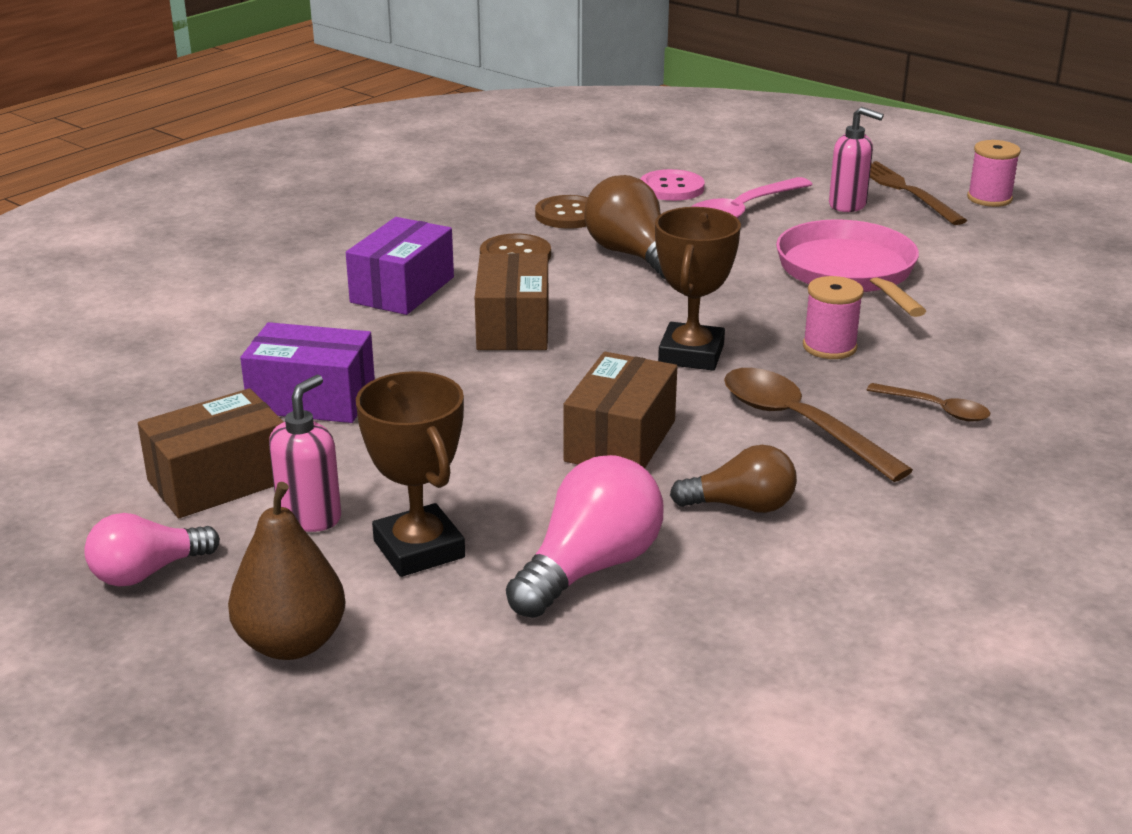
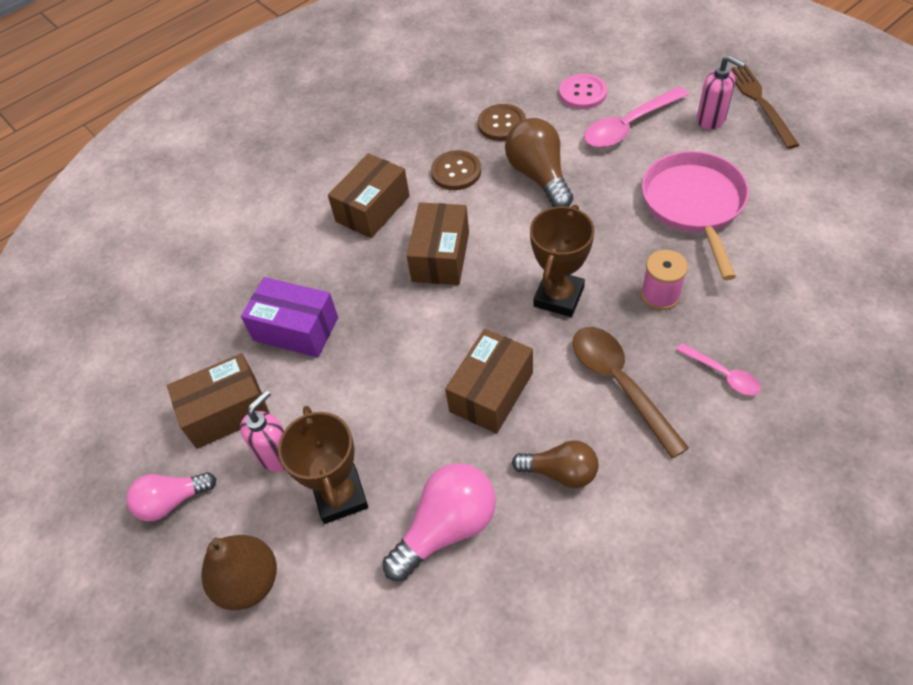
camera: 15 degrees right, 25 degrees up
(402, 289) = (372, 208): purple box -> brown box
(935, 409) = (723, 374): brown spoon -> pink spoon
(989, 198) = (824, 115): pink spool -> none

